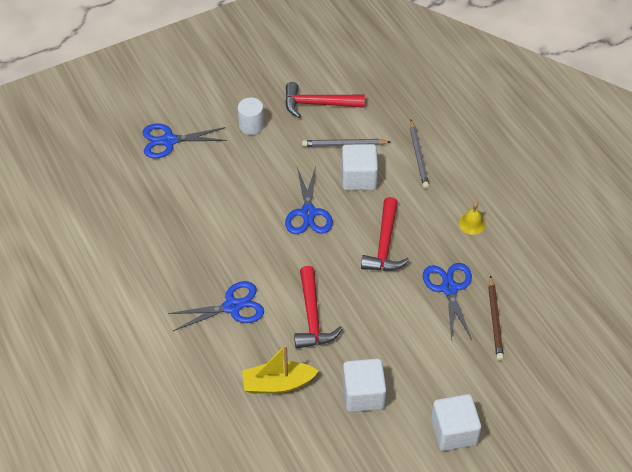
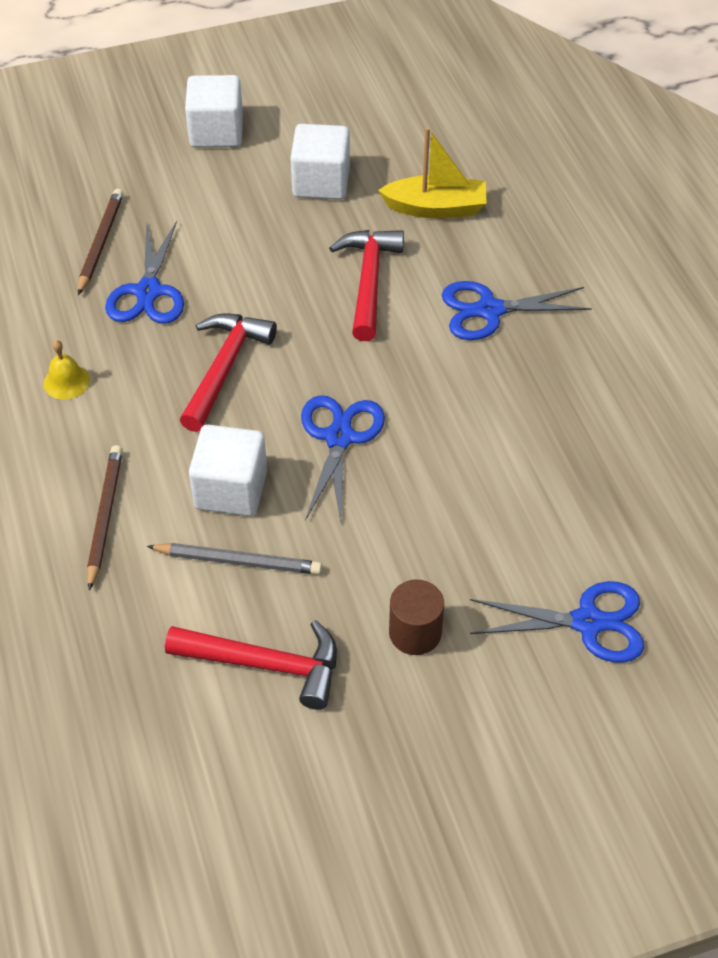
camera: 170 degrees left, 0 degrees up
(251, 125) = (415, 633): white cylinder -> brown cylinder
(418, 156) = (105, 516): grey pencil -> brown pencil

